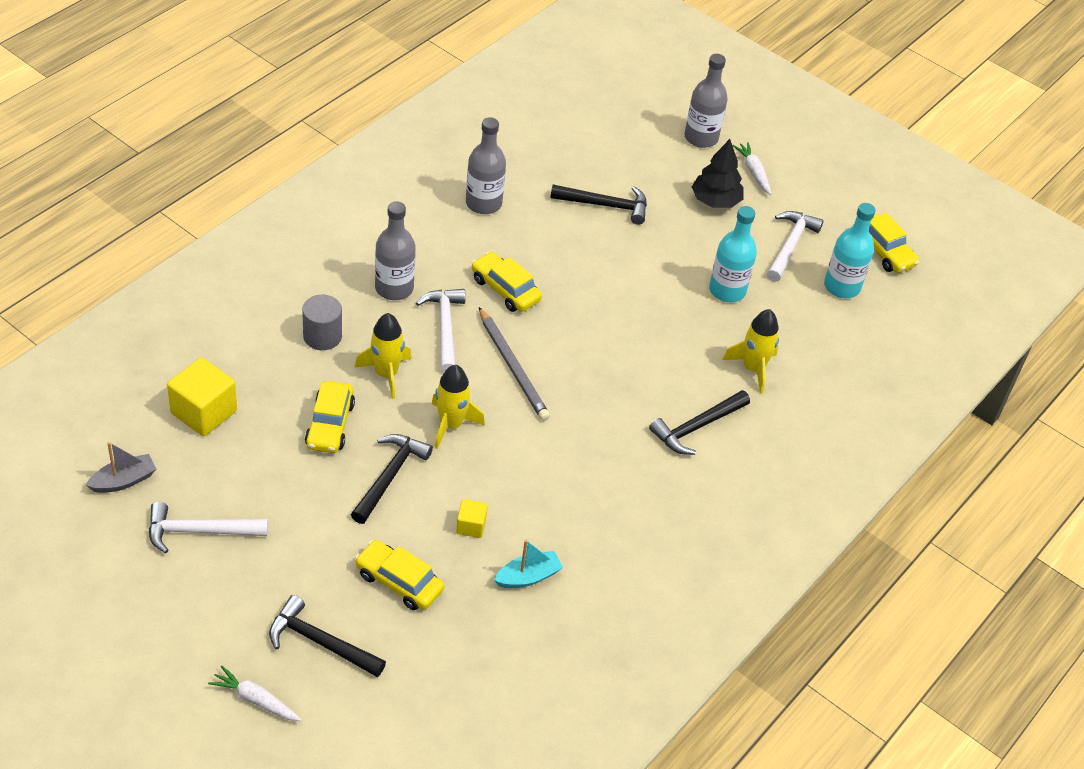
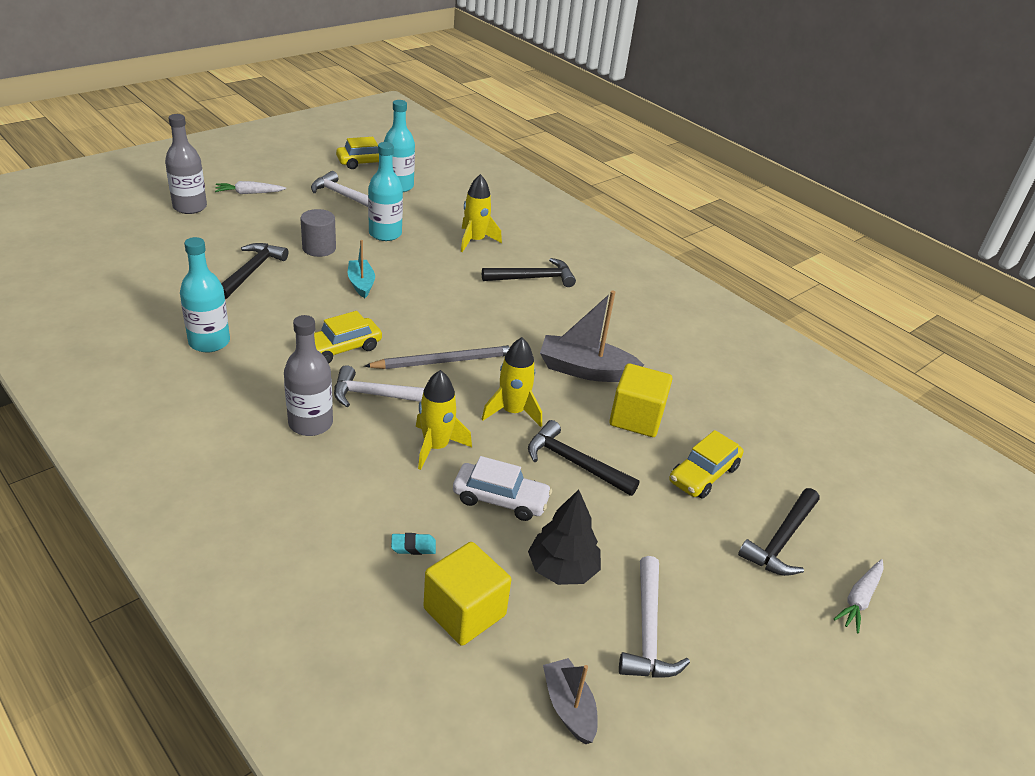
camera: 80 degrees left, 10 degrees down
(265, 373) = (413, 546): none -> turquoise eraser
(322, 336) = (366, 489): grey cylinder -> grey cylinder (319, 248)
(330, 425) = (500, 499): yellow car -> white car
(471, 526) = (636, 418): yellow cube -> yellow cube, size x1.91
(483, 203) = (209, 342): grey bottle -> turquoise bottle
(528, 577) = (690, 393): turquoise boat -> turquoise boat (361, 284)
(537, 481) = (585, 370): none -> grey boat
(697, 427) = (533, 278): black hammer -> black hammer turned 75 degrees counterclockwise
(715, 201) = (275, 217): black tree -> black tree (562, 569)

